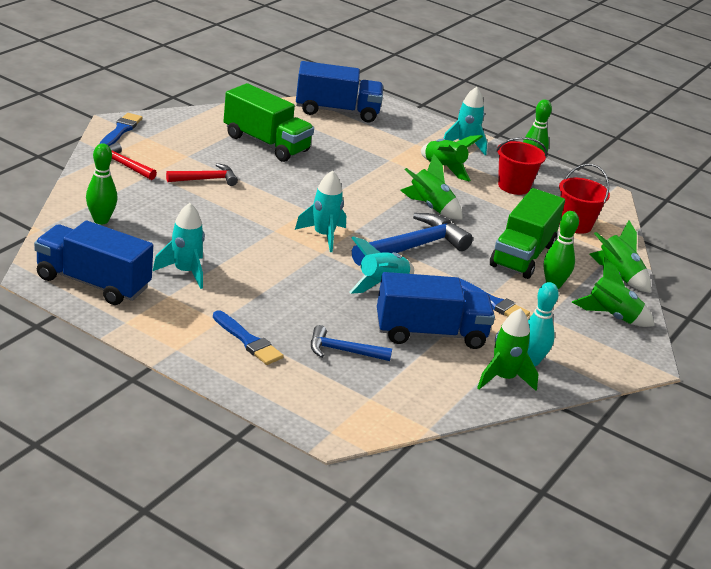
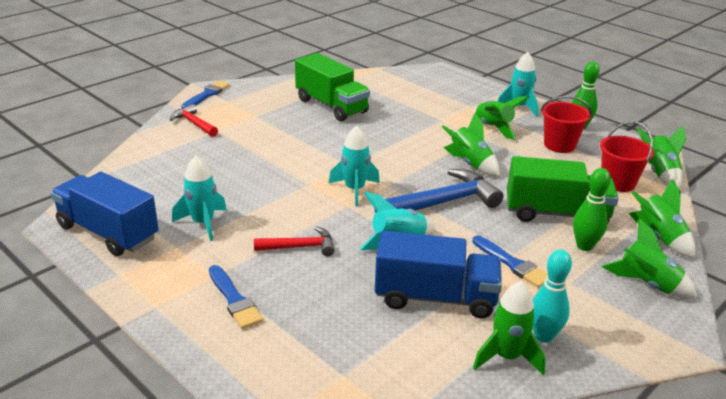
camera: 15 degrees right, 0 degrees up
(101, 220) = (148, 172): green bowling pin -> none
(205, 179) = (262, 136): red hammer -> red hammer (300, 247)
(337, 111) = (406, 79): blue truck -> none
(343, 351) = (332, 315): blue hammer -> none
(523, 255) = (556, 213): green truck -> green truck turned 120 degrees counterclockwise
(612, 215) = (659, 174): none -> green rocket

